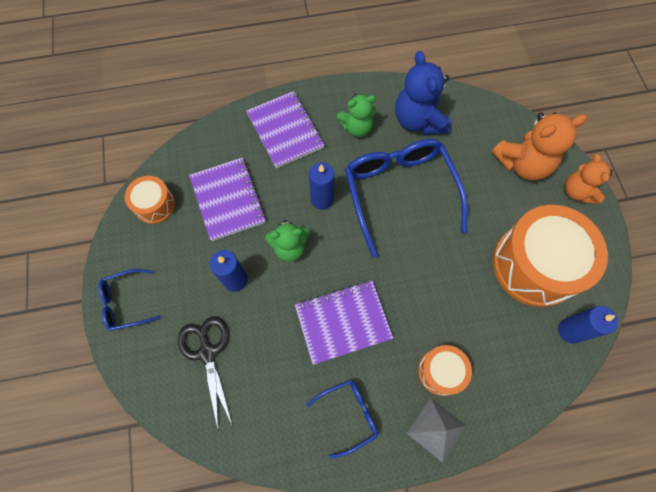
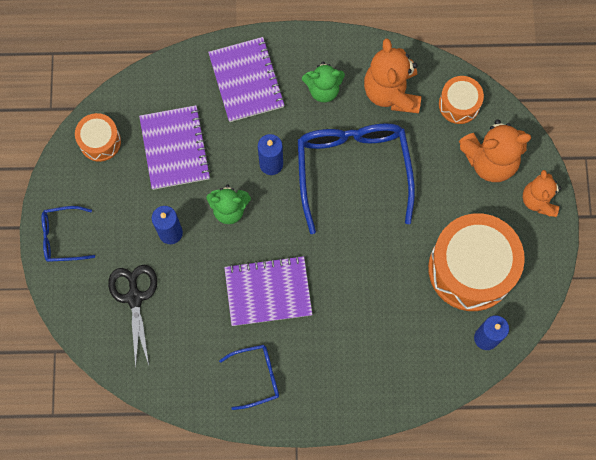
camera: 10 degrees right, 5 degrees up
(418, 120) = (391, 92): blue teddy bear -> orange teddy bear
(436, 429) = (334, 403): grey pyramid -> none
(441, 371) = (351, 353): orange drum -> orange drum (459, 104)

